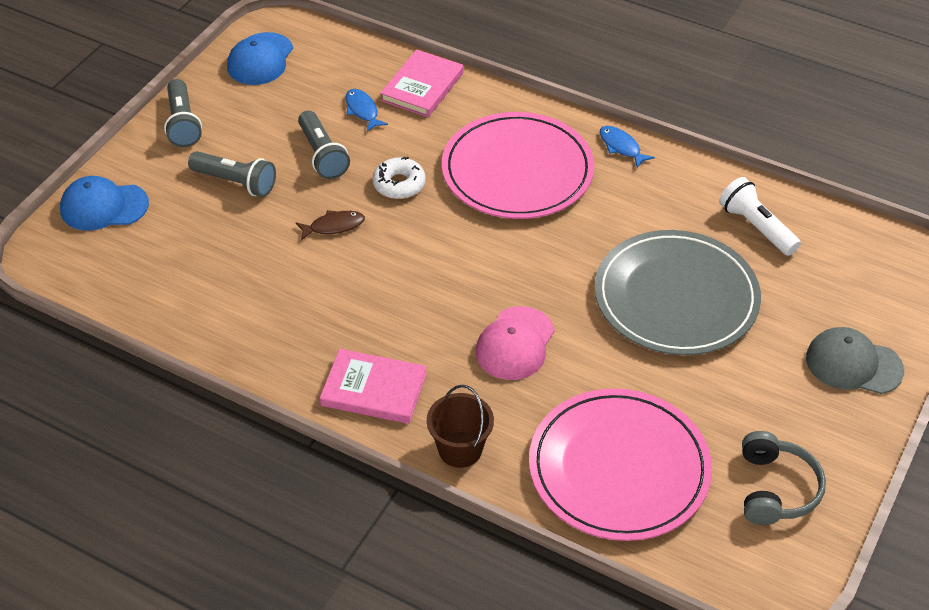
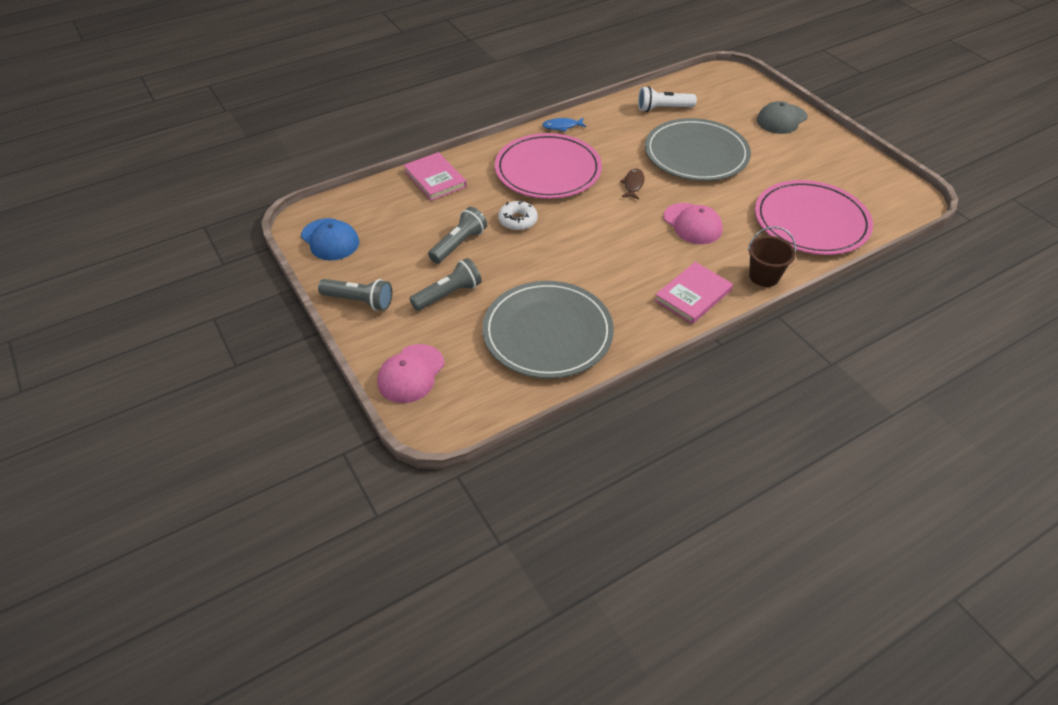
camera: 60 degrees left, 0 degrees up
(104, 207) = (411, 374): blue cap -> pink cap
(226, 284) = (547, 332): none -> grey plate
(322, 155) = (459, 244): grey flashlight -> grey flashlight turned 60 degrees counterclockwise
(333, 226) = (532, 262): brown fish -> brown fish (633, 184)
(362, 110) = (432, 211): blue fish -> none
(775, 489) = (852, 175): grey headphones -> none

